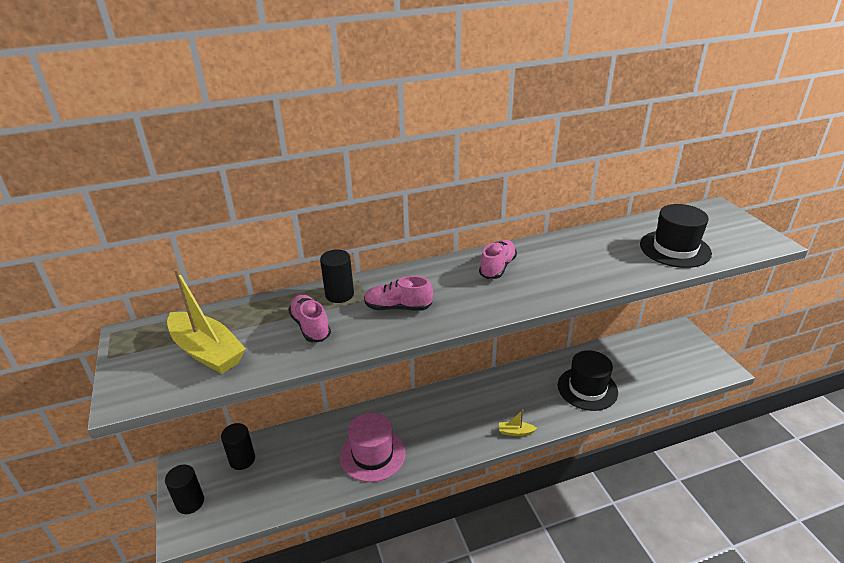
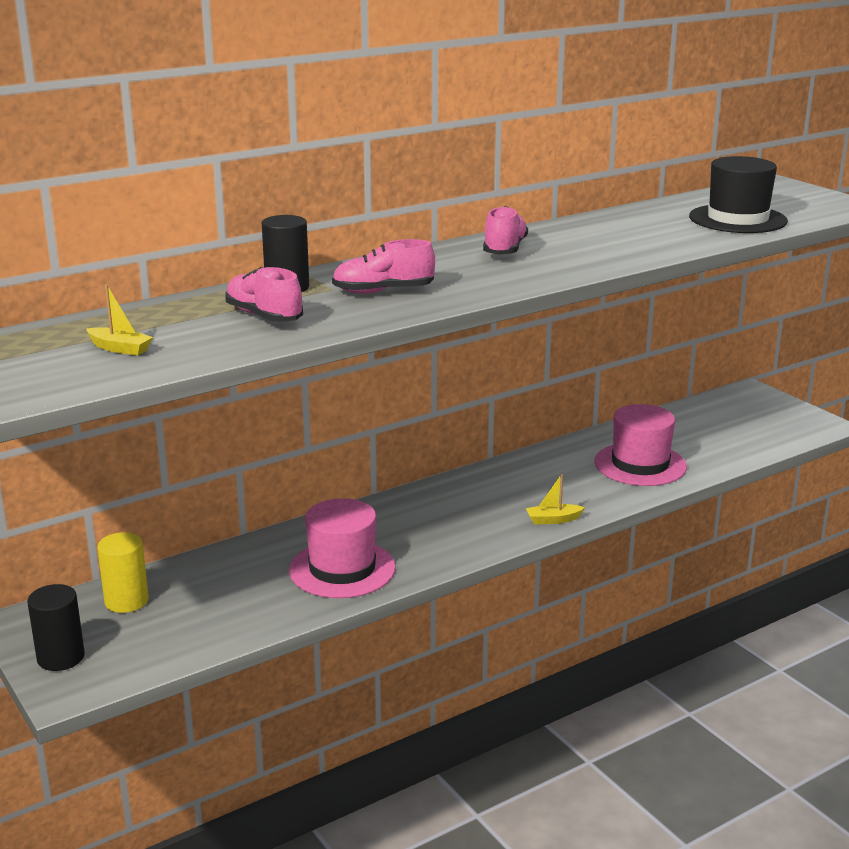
camera: 15 degrees left, 10 degrees down
(207, 351) = (120, 348): yellow boat -> yellow boat, size x0.45
(242, 459) = (126, 601): black cylinder -> yellow cylinder
(587, 388) = (640, 464): black hat -> pink hat

